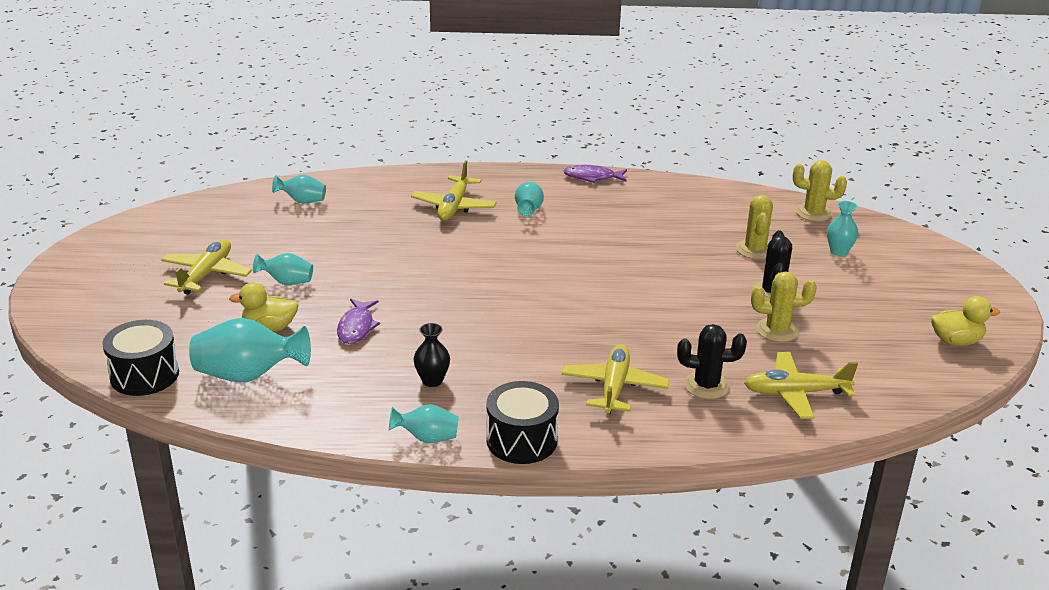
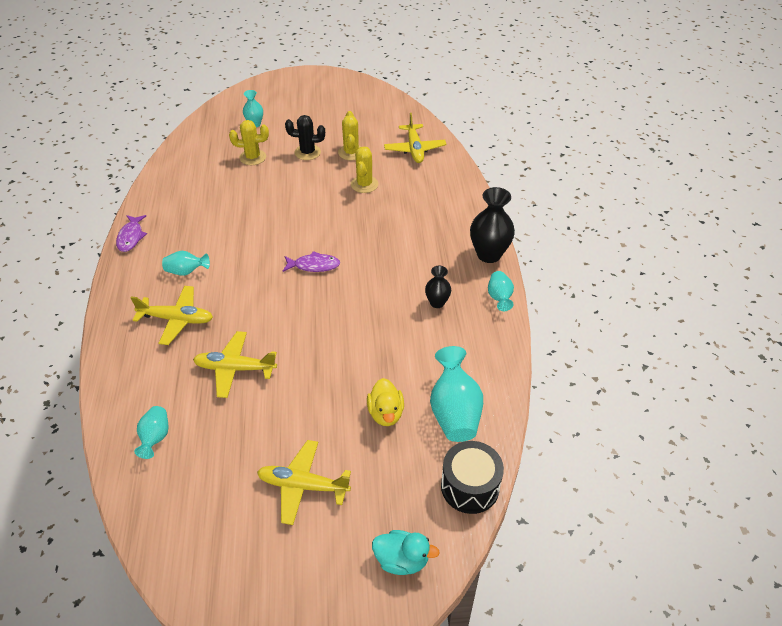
camera: 95 degrees left, 15 degrees up
(91, 325) = (402, 560): none -> turquoise duck
(287, 282) = (312, 417): turquoise vase -> none
(356, 327) = (376, 356): purple fish -> purple fish (314, 265)
(521, 440) = (489, 254): black drum -> black vase
(614, 387) = (425, 217): yellow plane -> yellow plane (235, 368)
(706, 386) = (415, 181): black cactus -> none
(813, 213) = (201, 130): yellow cactus -> yellow cactus (364, 184)
(956, 341) = (353, 93): yellow duck -> none

